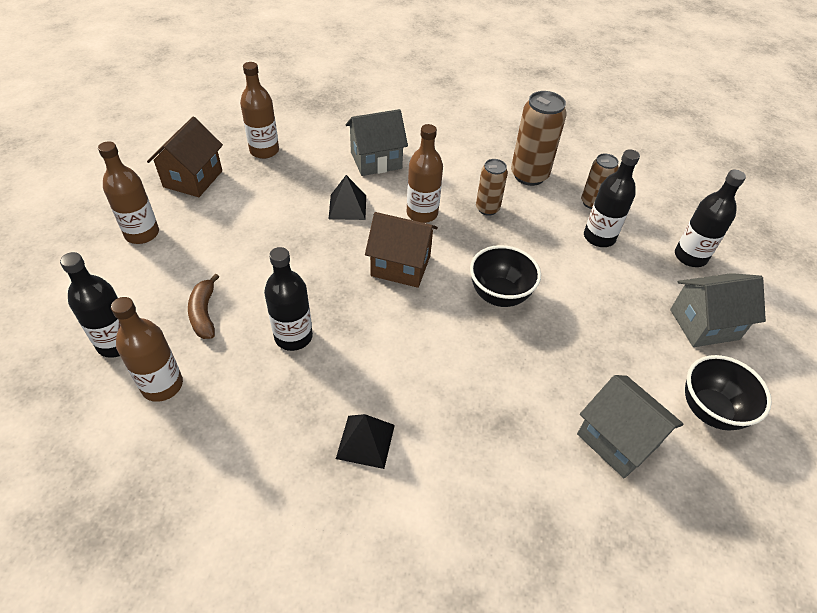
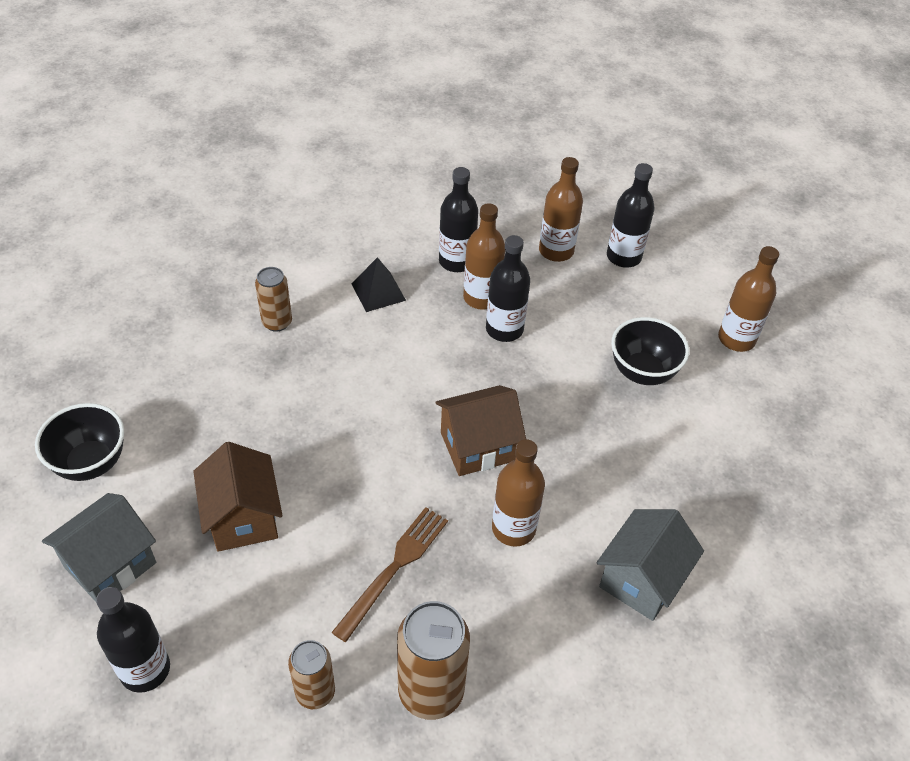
camera: 145 degrees right, 0 degrees up
(193, 179) = (784, 420): brown house -> brown house (243, 518)
(204, 313) = (593, 308): brown banana -> none
(264, 151) = (774, 506): brown bottle -> brown bottle (481, 298)
(347, 207) = (599, 485): black pyramid -> none
(487, 208) = (445, 587): brown can -> brown can (277, 322)
(499, 295) = (354, 471): black bowl -> black bowl (642, 372)
(511, 231) = (394, 568): none -> brown fork
(599, 237) = (279, 628): black bottle -> black bottle (456, 261)
(617, 440) = (175, 392): grey house -> none

